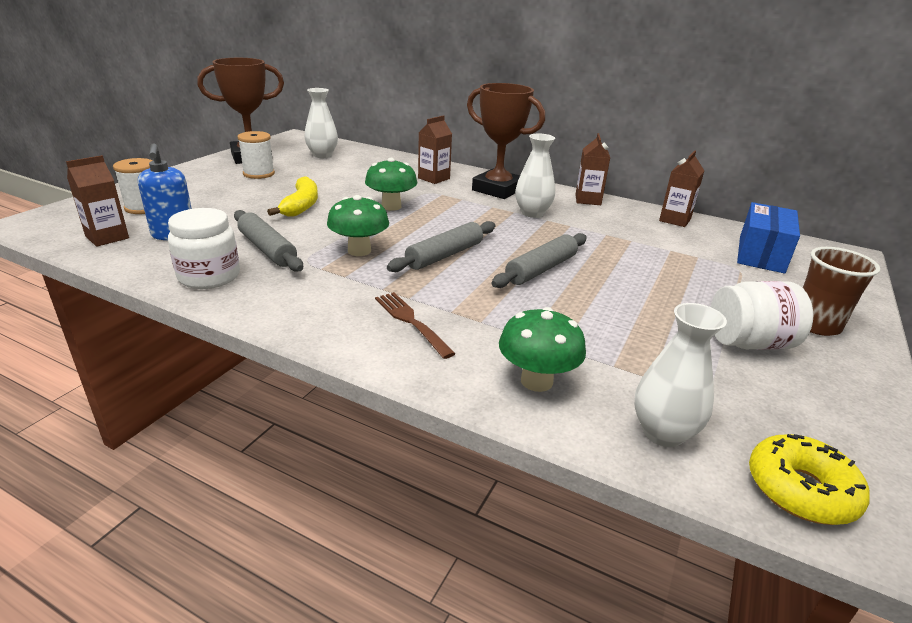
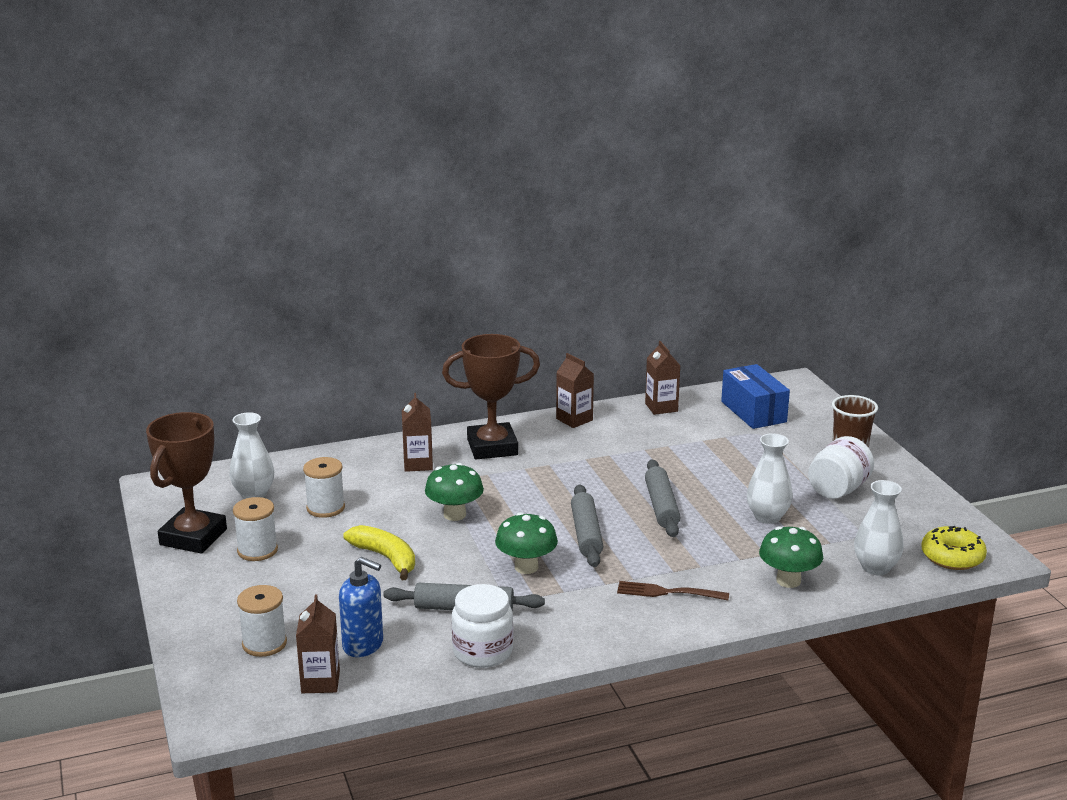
camera: 45 degrees left, 5 degrees down
(336, 173) = (325, 508): none -> white spool
(532, 213) = (564, 458): white vase -> white vase (767, 517)

